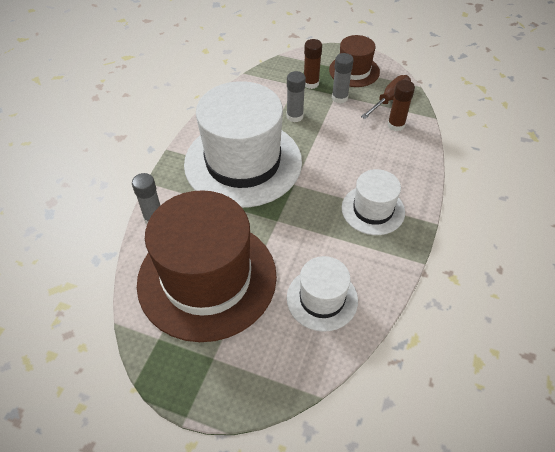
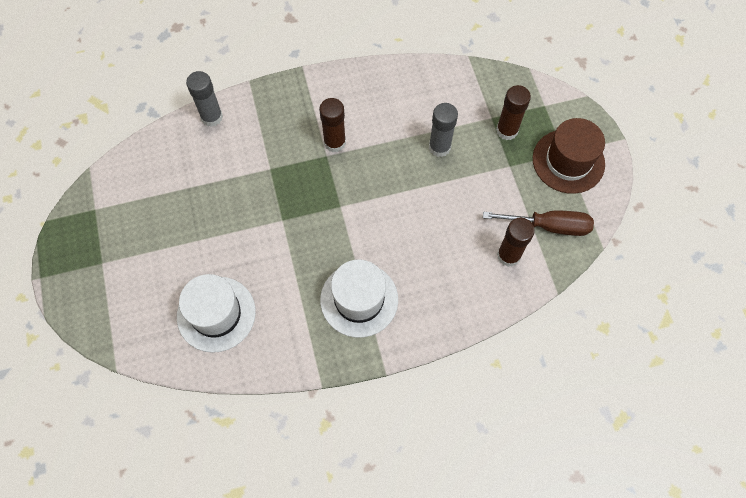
camera: 55 degrees right, 15 degrees up
(207, 278) = (176, 205): brown hat -> none
(243, 162) = (335, 142): white hat -> brown glue stick
(339, 98) = (507, 173): grey glue stick -> none

